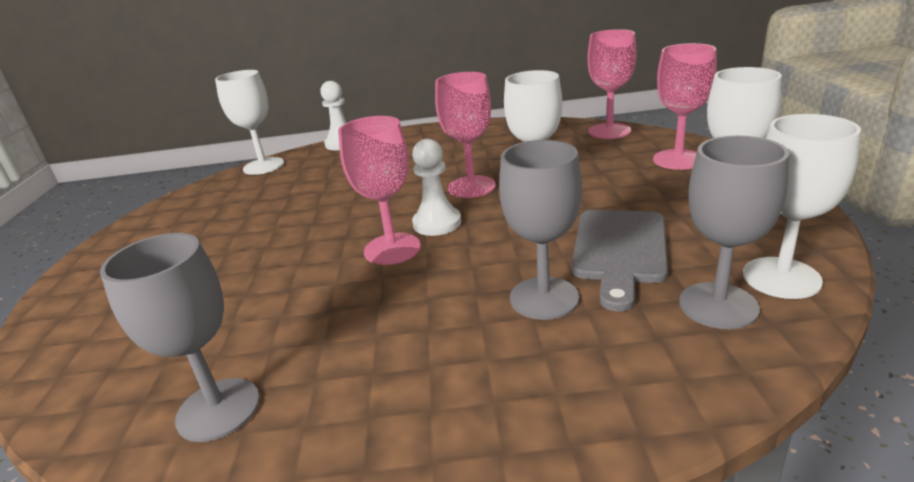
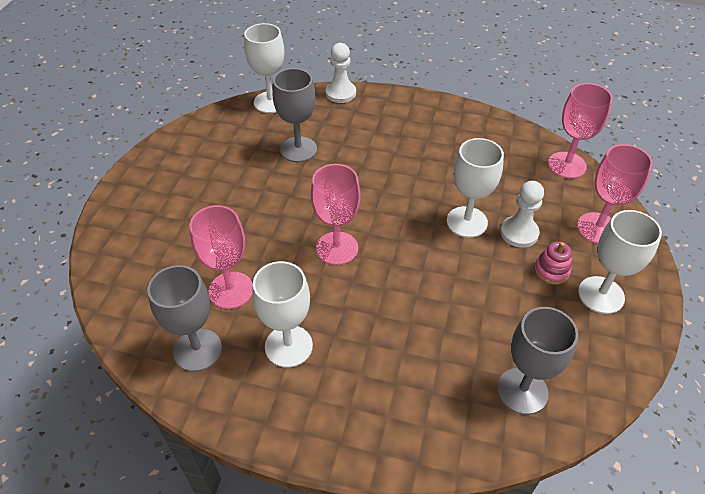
camera: 15 degrees right, 20 degrees up
(437, 223) = (378, 232): white pawn -> white pawn (519, 233)
(471, 187) = (420, 197): pink goblet -> pink goblet (231, 290)
(544, 298) = (416, 338): grey goblet -> grey goblet (298, 149)
(619, 250) = (490, 314): grey cutting board -> none
(658, 199) = (551, 271): none -> pink stacking toy
(781, 278) = (580, 385): white goblet -> white goblet (288, 346)

